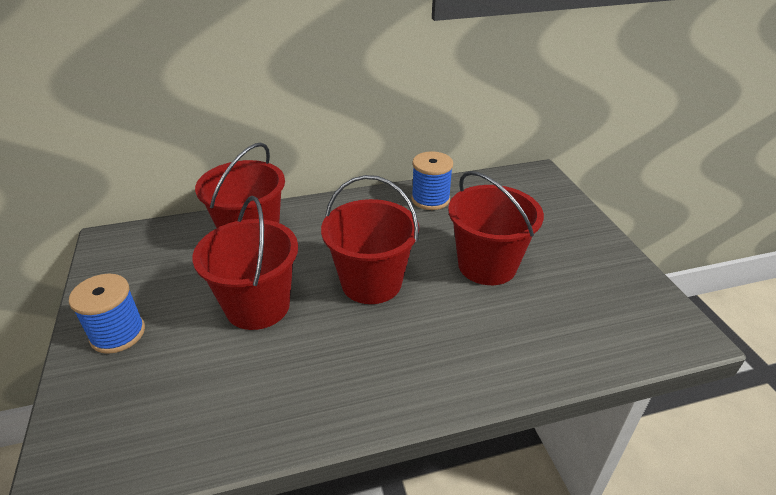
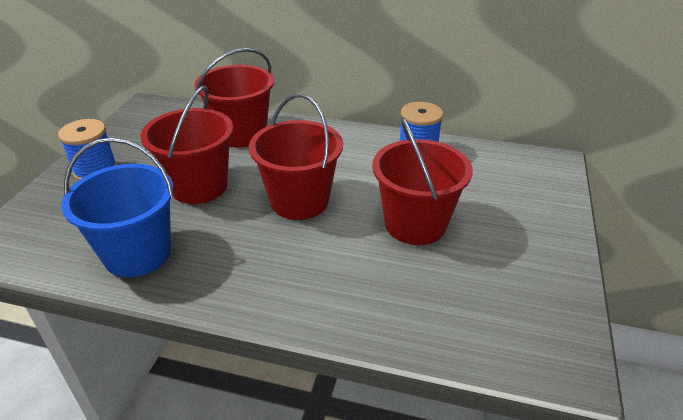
camera: 30 degrees right, 0 degrees up
(259, 403) = (137, 253): none -> blue bucket

